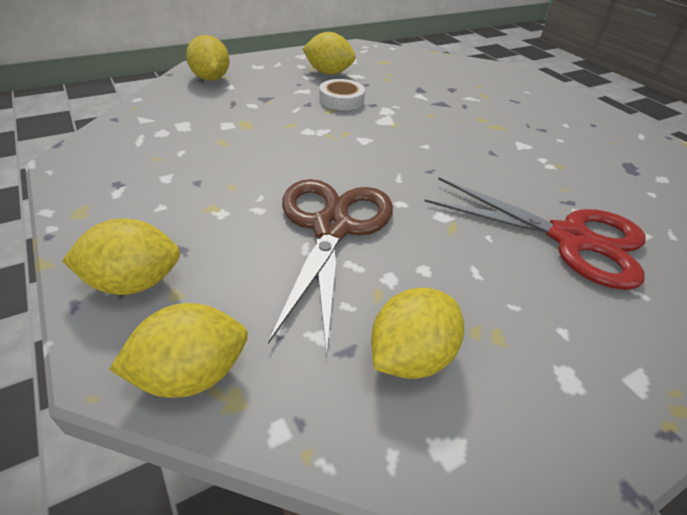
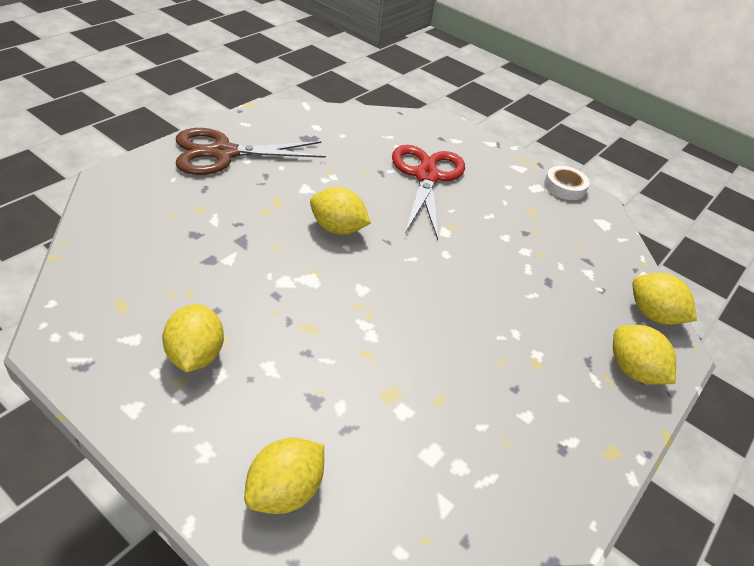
camera: 115 degrees left, 0 degrees up
(331, 228) = (503, 285): brown scissors -> brown scissors (223, 153)
(341, 100) = (279, 323): white tape -> white tape (564, 187)
(410, 356) = (570, 237): yellow lemon -> yellow lemon (337, 229)

